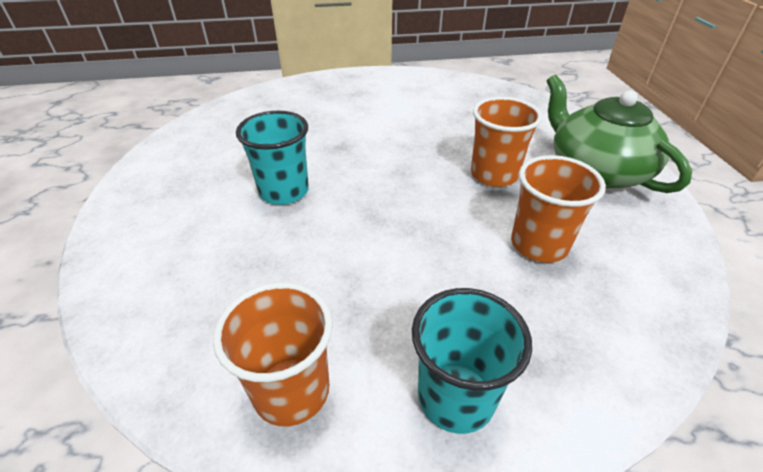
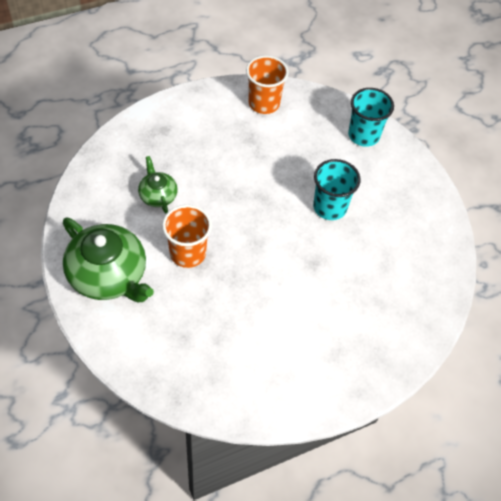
camera: 160 degrees right, 15 degrees up
(456, 397) = (197, 112): turquoise cup -> turquoise cup (363, 135)
(539, 244) = (158, 195): orange cup -> green teapot

